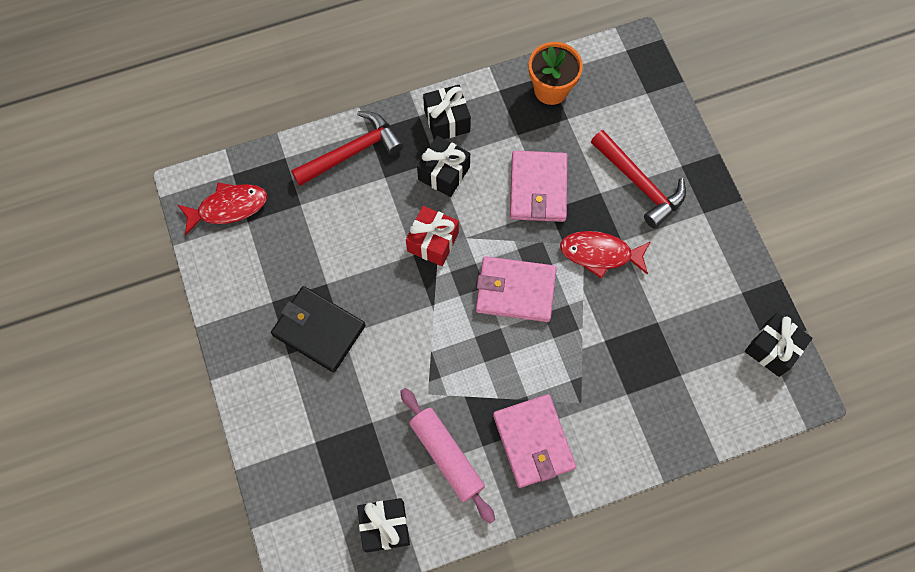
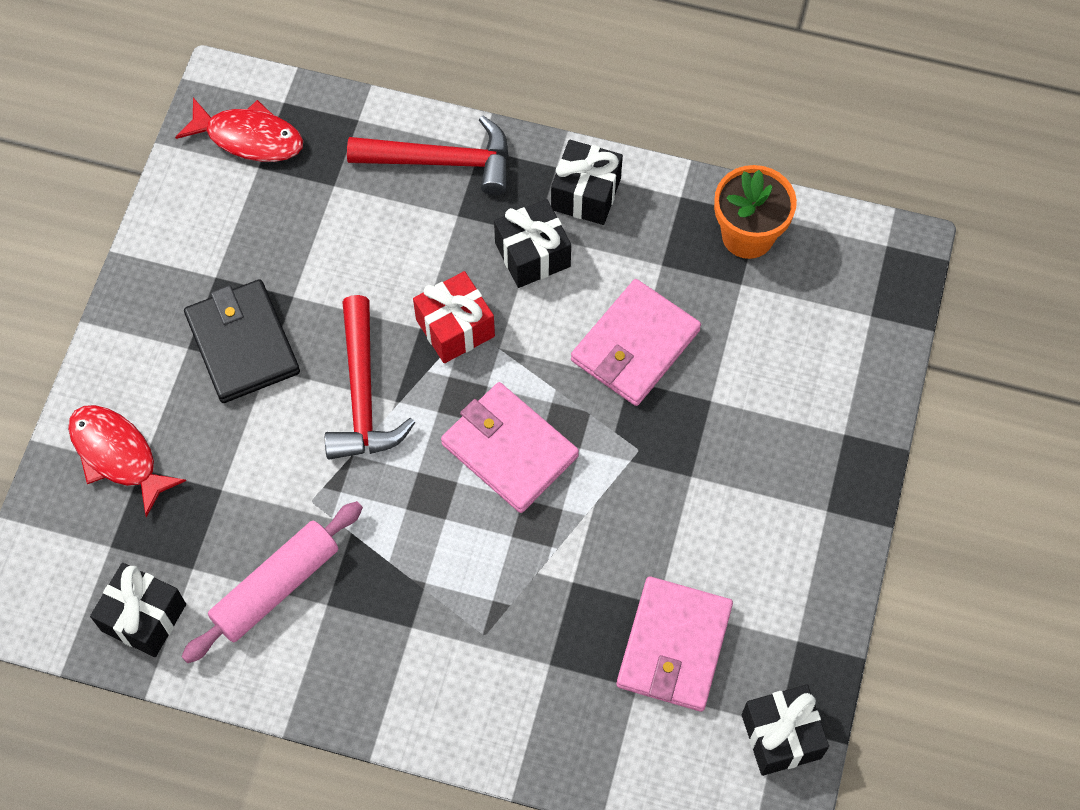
camera: 35 degrees right, 5 degrees down
(447, 456) = (276, 587): pink rolling pin -> pink rolling pin turned 45 degrees clockwise
(533, 441) = (391, 641): pink wallet -> pink wallet (674, 646)
(600, 254) = (650, 474): red fish -> red fish (118, 455)
(639, 184) = (770, 421): red hammer -> red hammer (363, 395)

